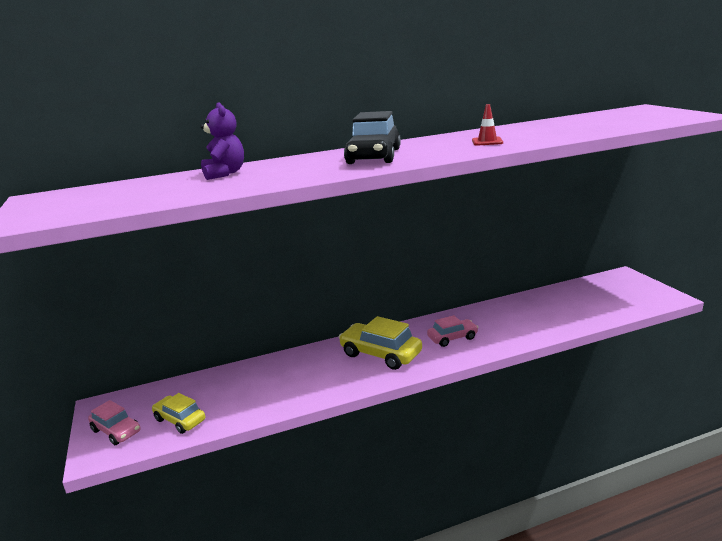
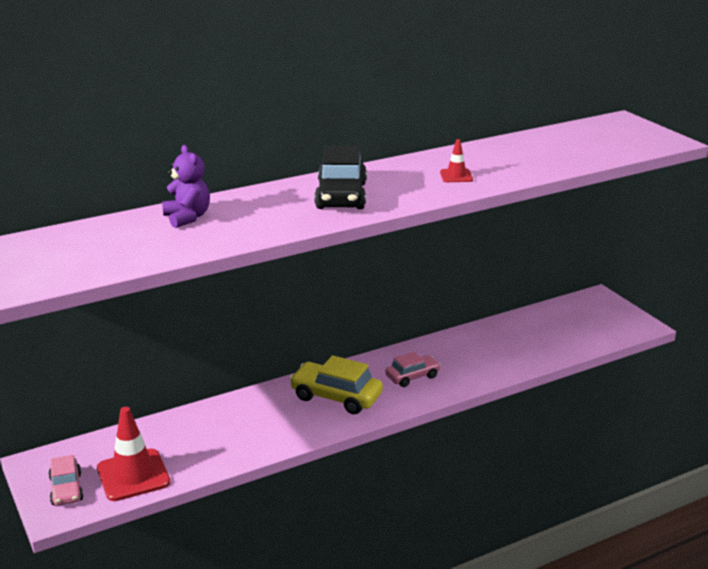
camera: 10 degrees left, 5 degrees up
(116, 431) = (66, 489): pink car -> pink car turned 45 degrees clockwise
(180, 420) = (133, 475): yellow car -> red traffic cone

